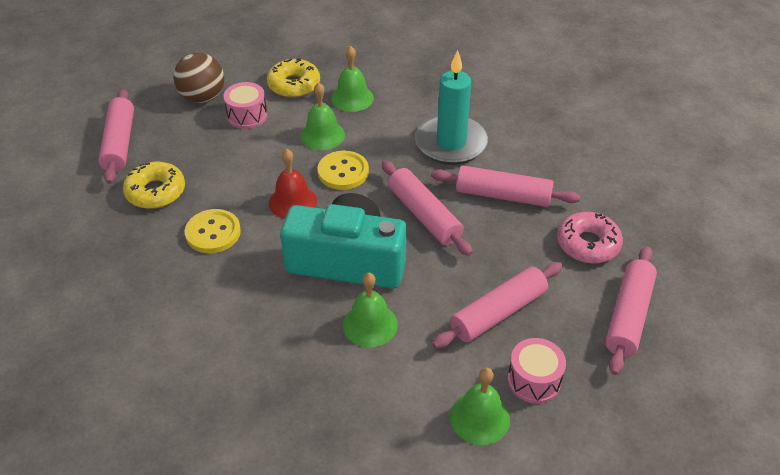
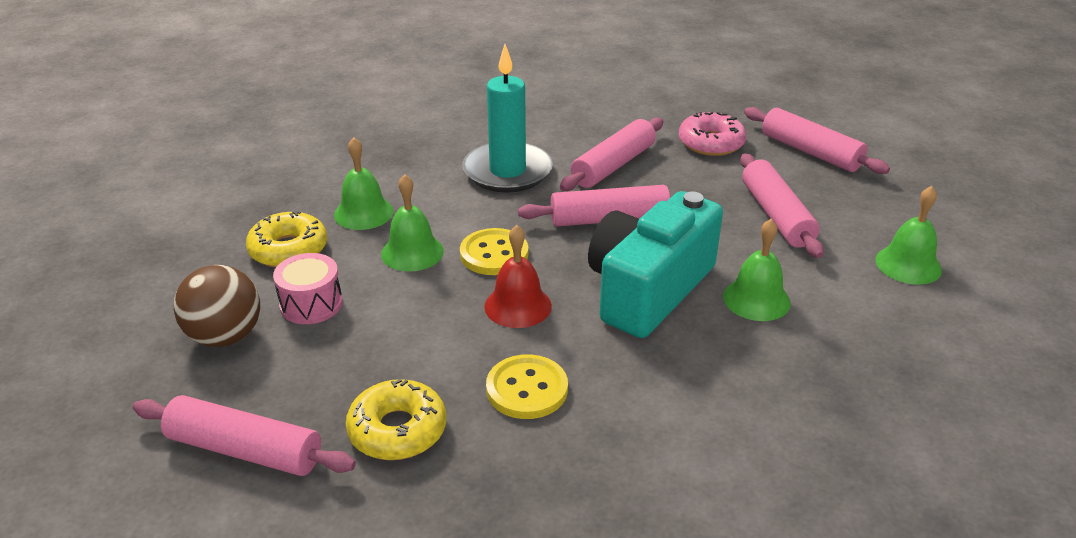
camera: 65 degrees left, 10 degrees down
(534, 380) = (870, 221): pink drum -> none

